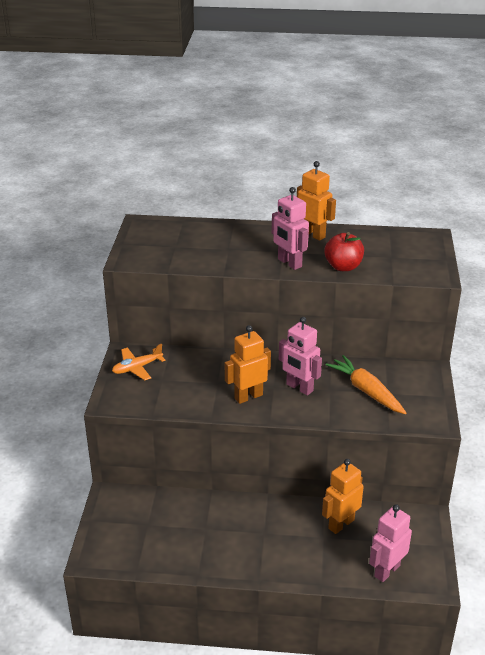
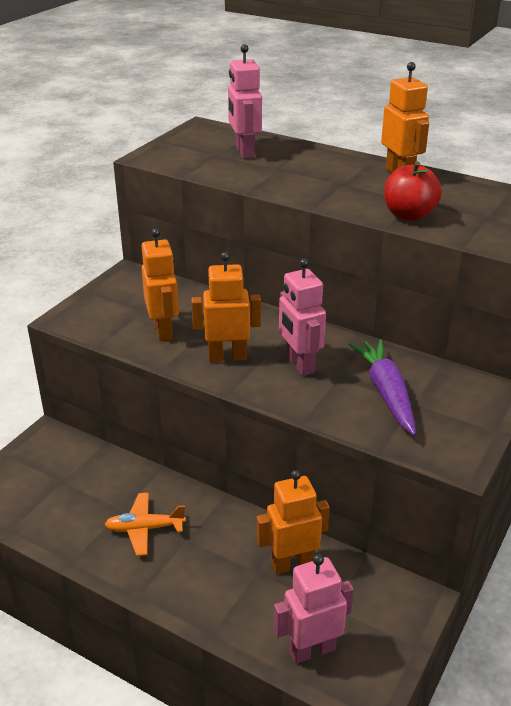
camera: 25 degrees right, 0 degrees up
(137, 368) = (127, 292): orange plane -> orange plane (145, 529)
(189, 390) = (163, 331): none -> orange robot
(289, 263) = (340, 197): pink robot -> pink robot (244, 152)
(366, 391) = (386, 393): orange carrot -> purple carrot

